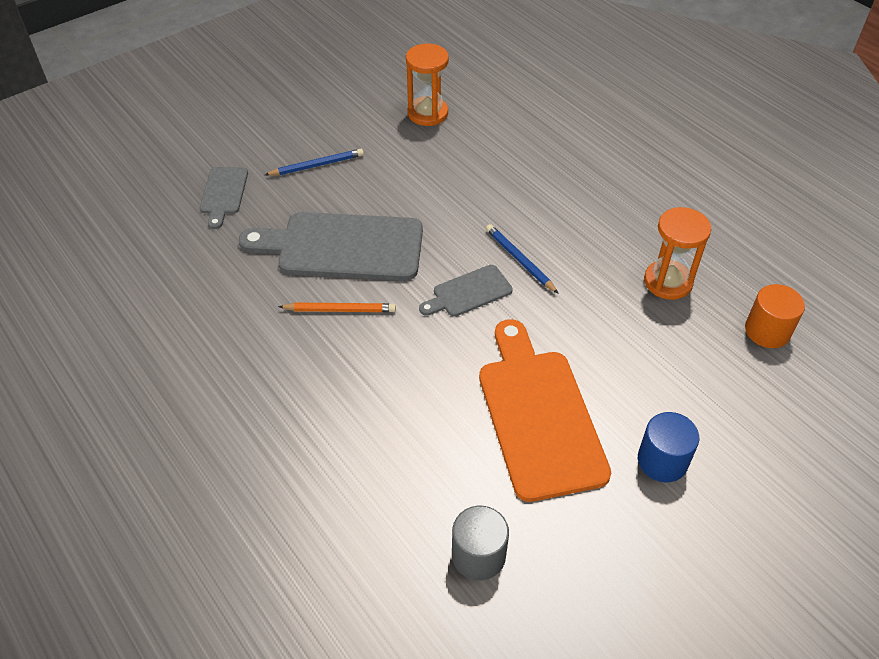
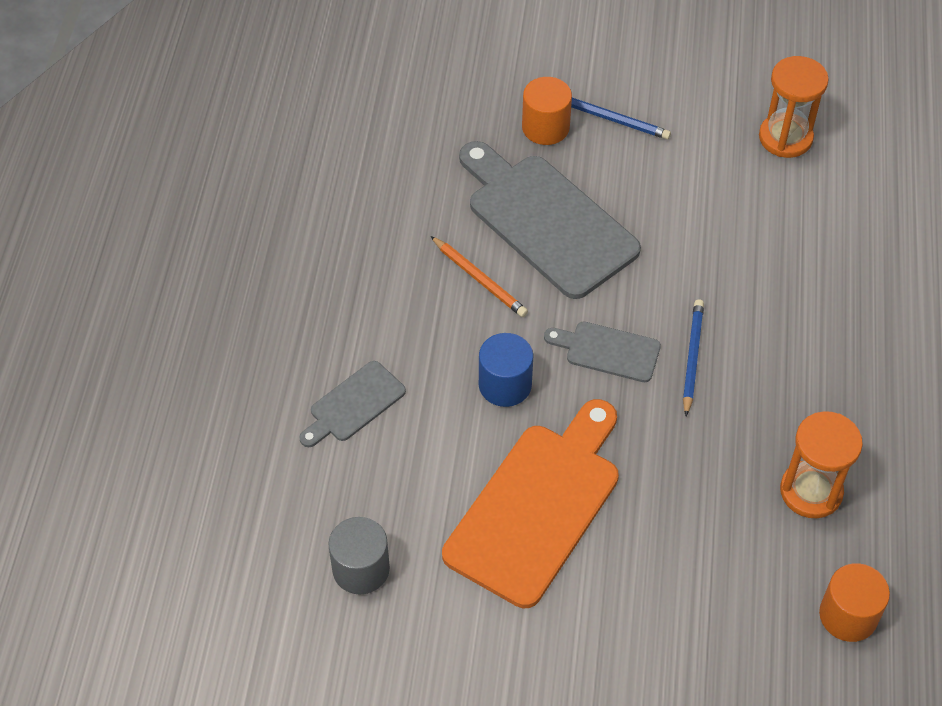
camera: 45 degrees right, 5 degrees up
(223, 194) = (499, 90): grey cutting board -> grey cutting board (354, 404)
(279, 196) = (545, 127): none -> orange cylinder
(662, 461) = (595, 633): blue cylinder -> blue cylinder (505, 385)

